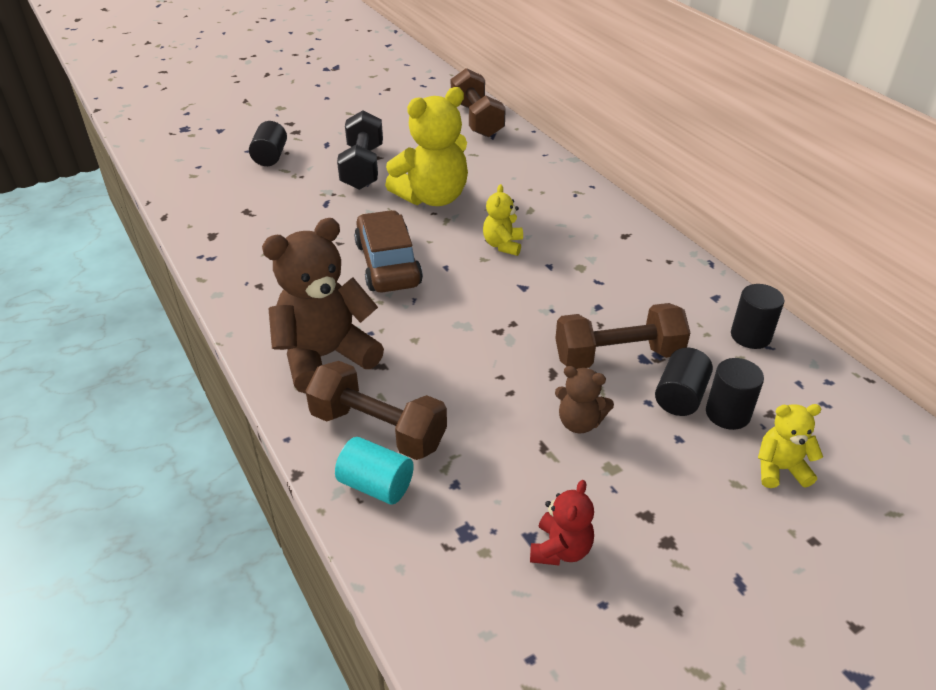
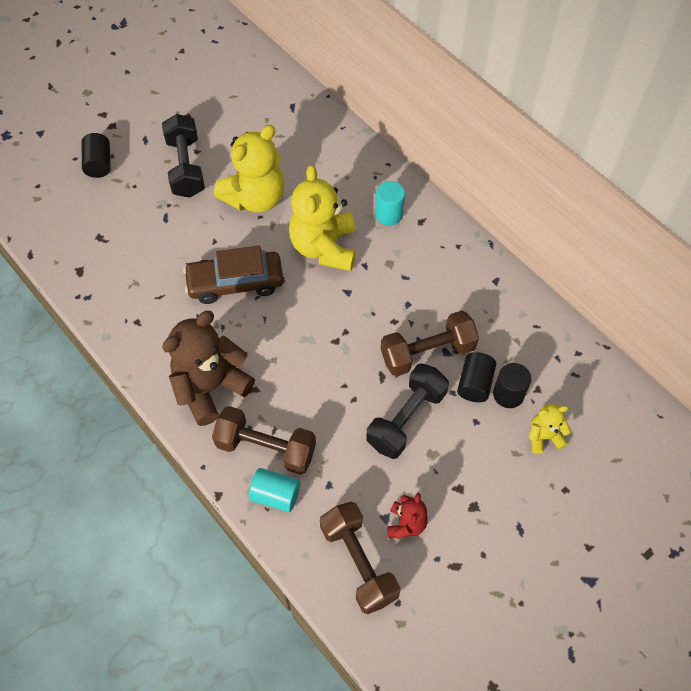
camera: 10 degrees left, 20 degrees up
(388, 264) = (235, 283): brown car -> brown car turned 75 degrees counterclockwise
(477, 120) = (274, 87): brown dumbbell -> brown dumbbell (359, 562)
(503, 245) = (324, 247): yellow teddy bear -> yellow teddy bear, size x2.00
(579, 422) = (406, 419): brown teddy bear -> black dumbbell
(586, 225) = (389, 214): none -> turquoise cylinder
(750, 336) = (522, 317): black cylinder -> none

